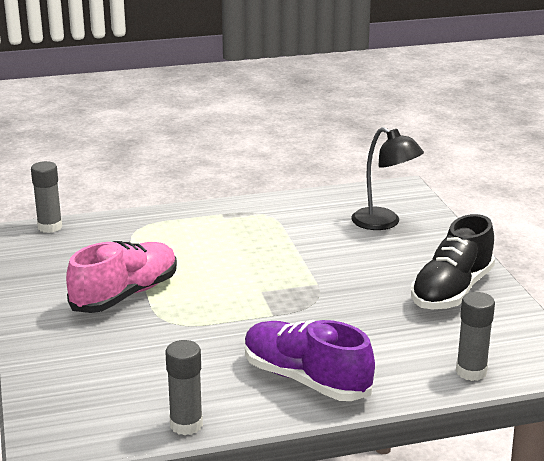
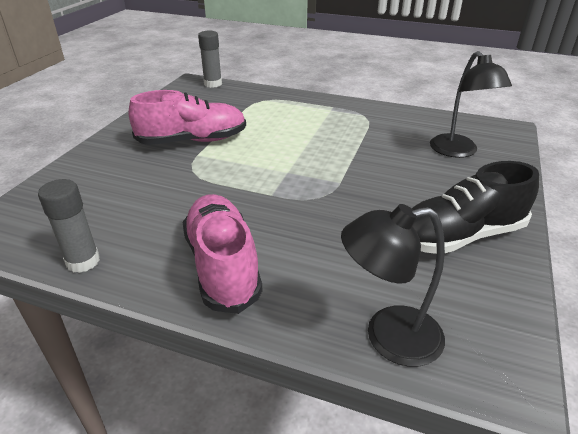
camera: 35 degrees right, 10 degrees up
(305, 379) = (222, 265): purple shoe -> pink shoe
(471, 372) = (388, 337): grey glue stick -> black lamp

